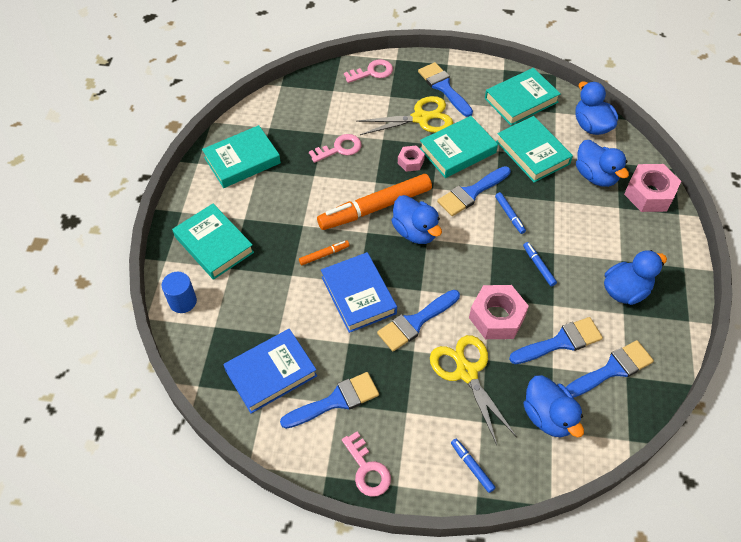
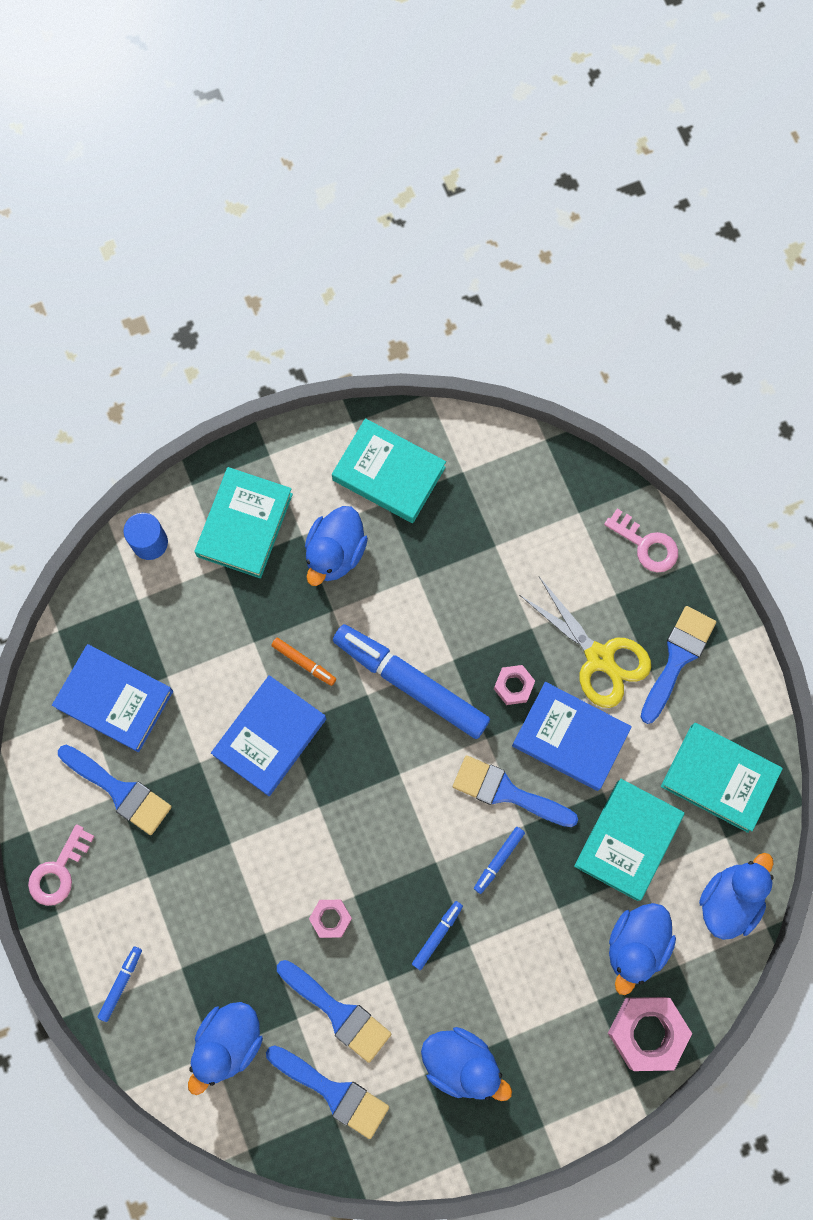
camera: 60 degrees right, 20 degrees up
(339, 148) = (481, 582): pink key -> none
(375, 208) = (410, 683): orange marker -> blue marker
(415, 232) = (402, 753): blue duck -> blue duck (335, 553)
(415, 322) = (269, 824): blue brush -> none
(457, 150) = (570, 737): turquoise book -> blue book
(466, 372) = (235, 919): yellow scissors -> none
(496, 317) = (330, 918): pink nut -> pink nut, size x0.54

